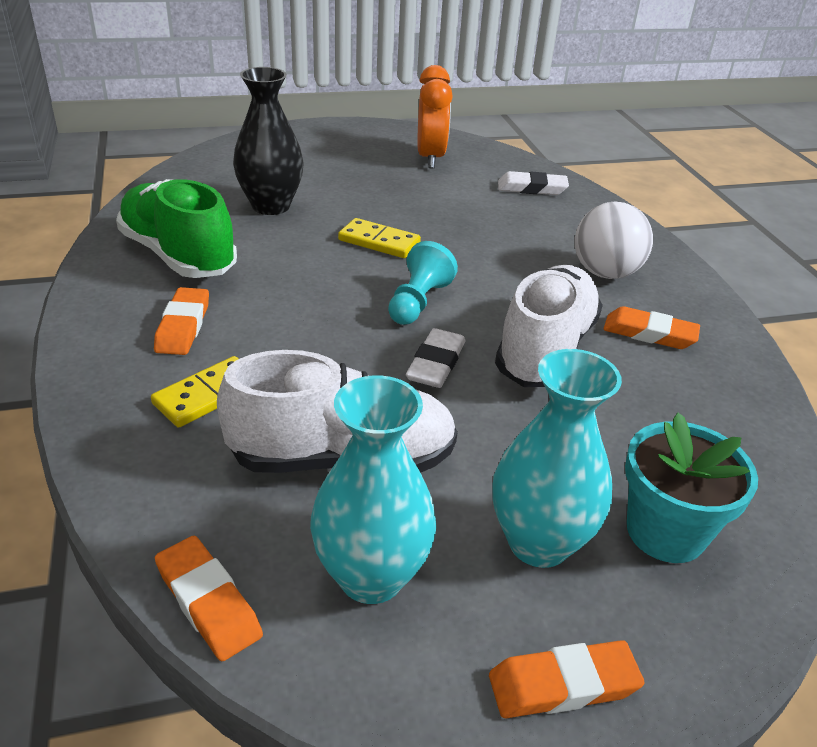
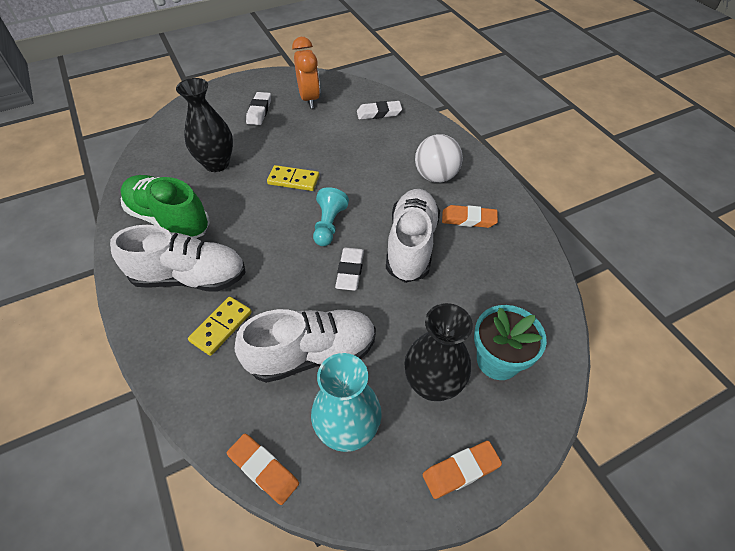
camera: 10 degrees left, 15 degrees up
(183, 326) = (190, 277): orange eraser -> white shoe
(352, 160) = (259, 111): none -> white eraser
(538, 542) = (432, 384): turquoise vase -> black vase

